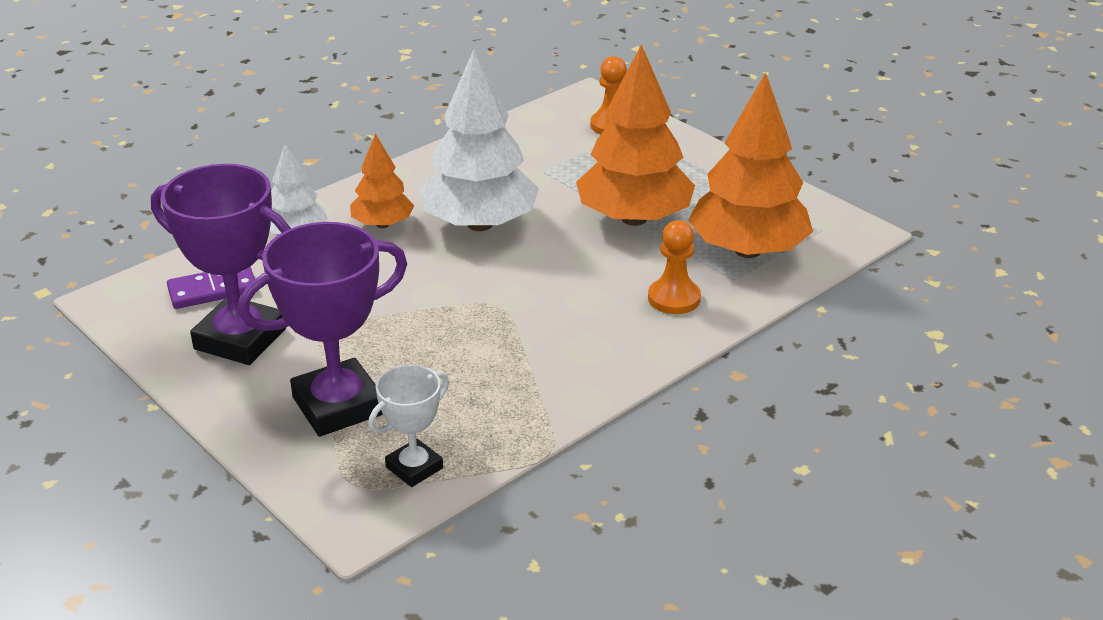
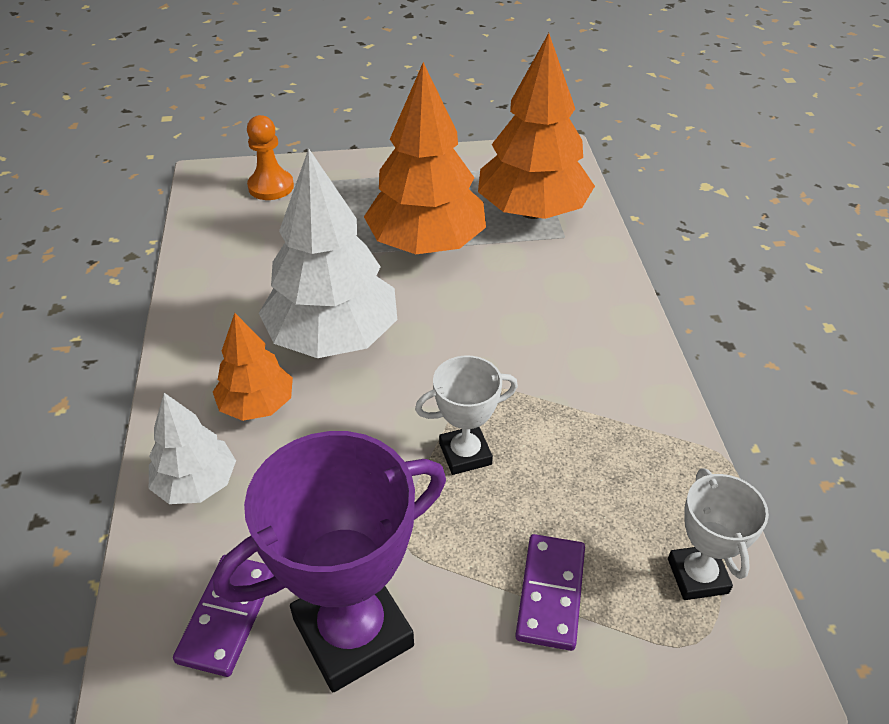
camera: 55 degrees left, 10 degrees up
(338, 406) = (551, 593): purple trophy -> purple domino
(426, 324) = (465, 454): none -> white trophy
(674, 298) = (563, 280): orange pawn -> none

